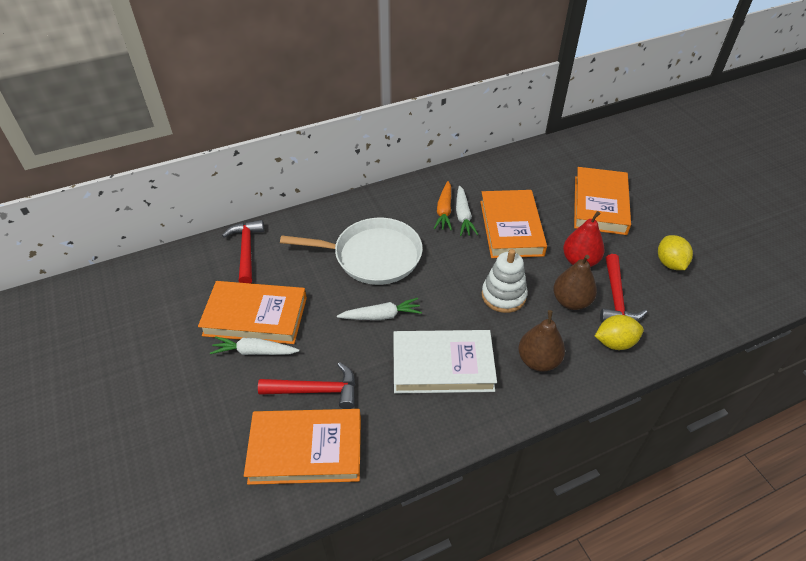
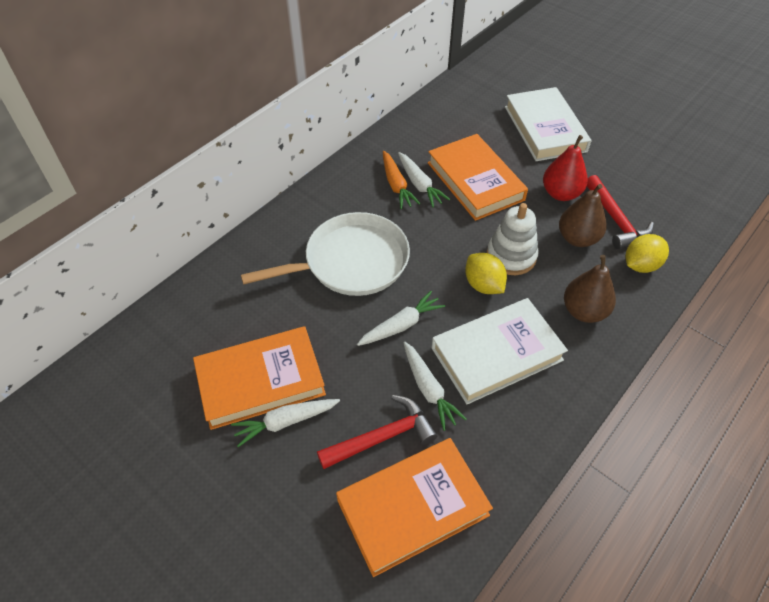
camera: 25 degrees left, 5 degrees up
(246, 250) = (200, 307): red hammer -> none
(372, 370) = (429, 389): none -> white carrot
(600, 205) = (545, 129): orange book -> white book
(670, 263) = (641, 167): yellow lemon -> yellow lemon (483, 285)

